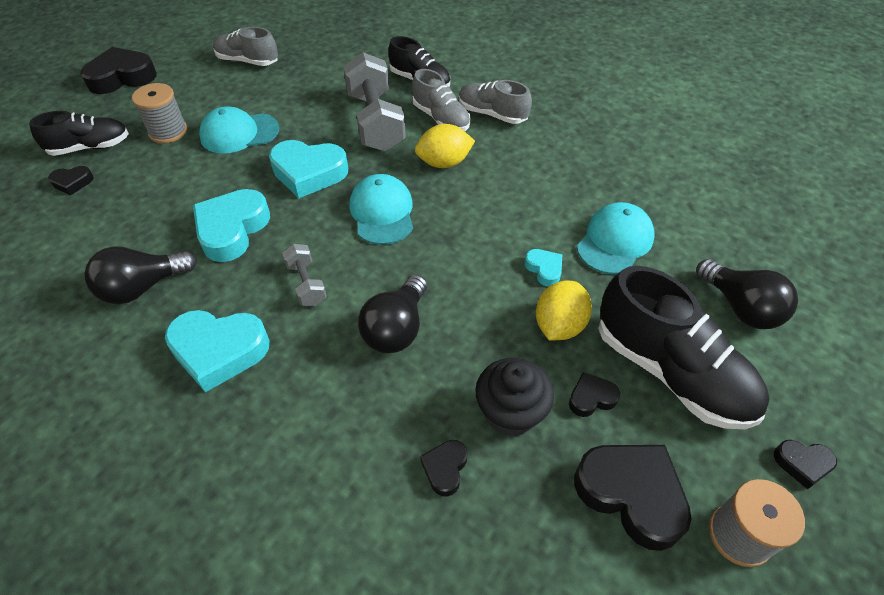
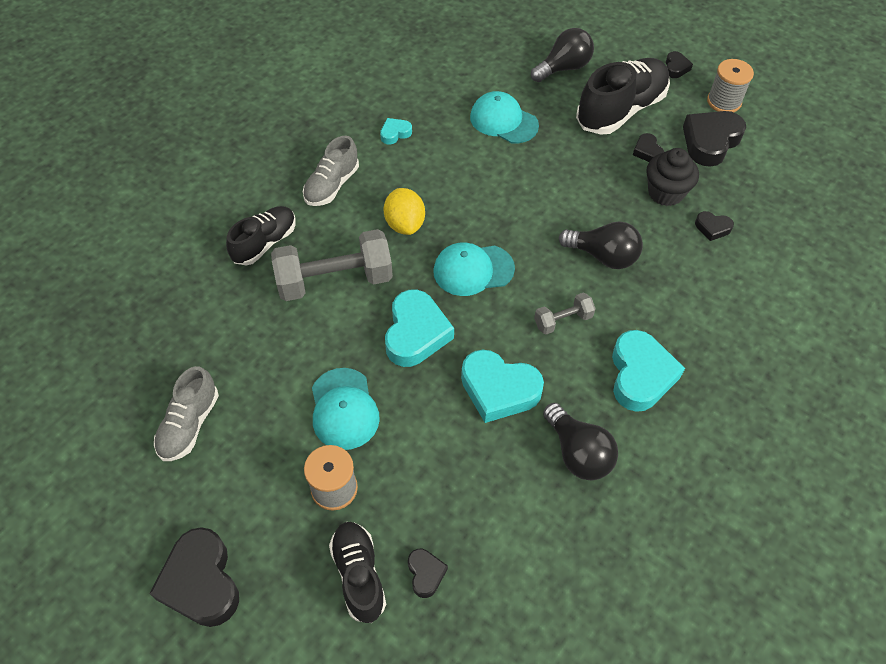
camera: 90 degrees left, 5 degrees up
(441, 118) = (335, 226): grey shoe -> none
(544, 269) = (535, 164): turquoise heart -> turquoise heart (395, 133)
(559, 325) = (589, 161): yellow lemon -> none

